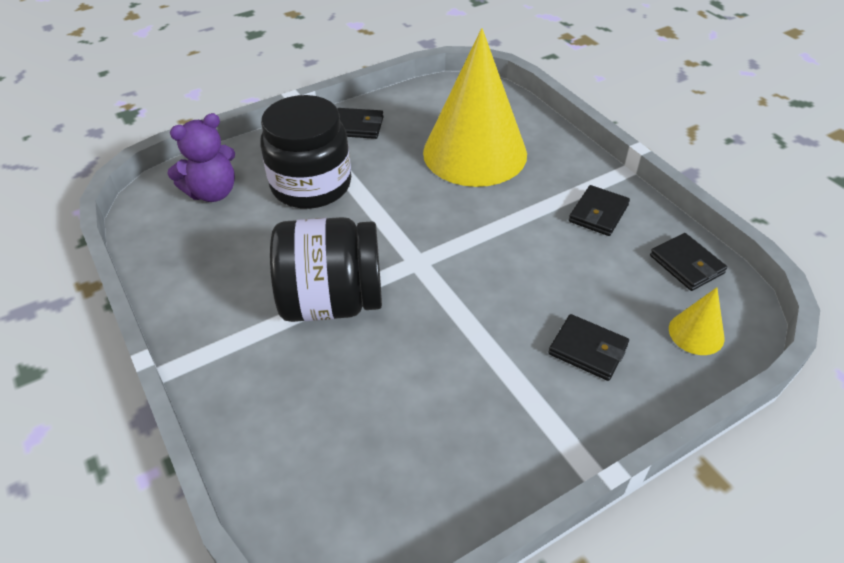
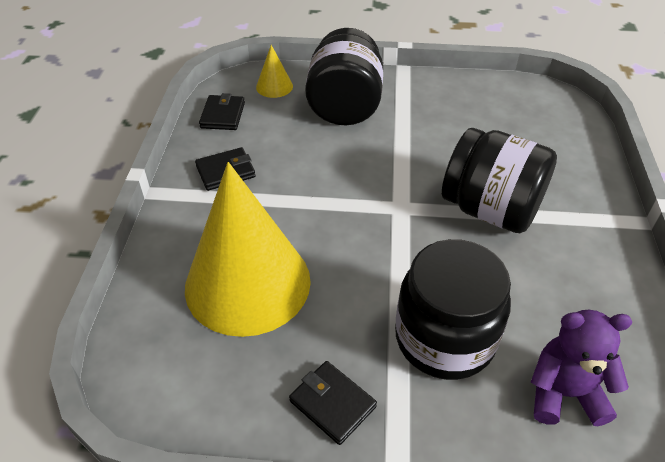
camera: 145 degrees left, 0 degrees up
(588, 350) = (344, 107): black wallet -> black jar

